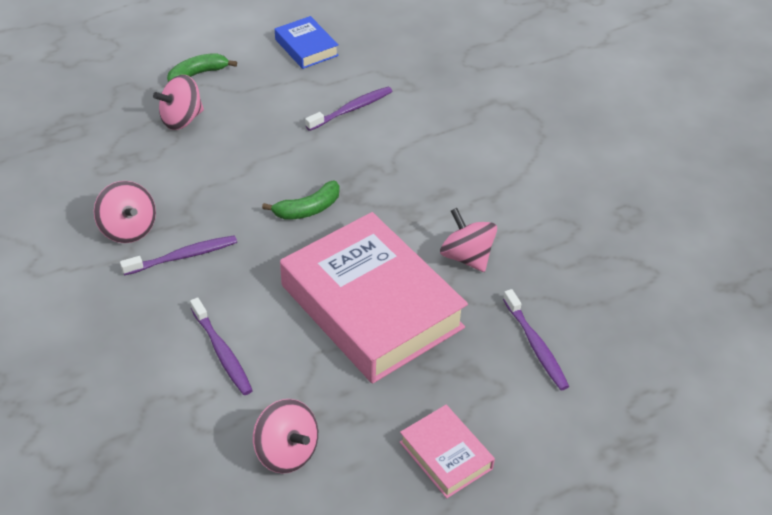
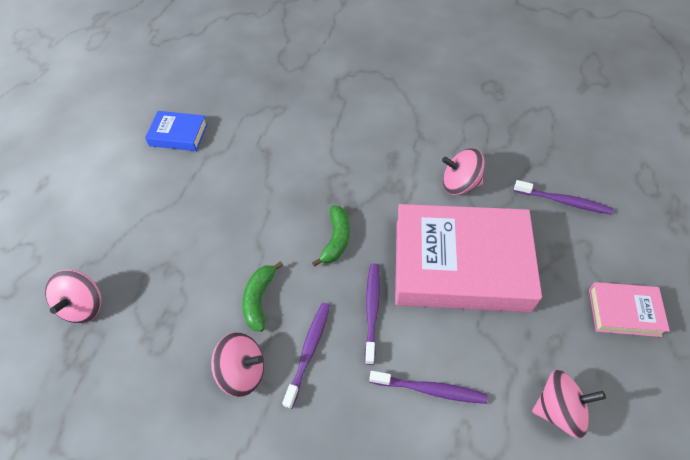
camera: 45 degrees left, 10 degrees up
(181, 119) = (163, 256): pink spinning top -> pink spinning top (83, 306)
(197, 74) = (128, 214): green banana -> green banana (259, 299)
(351, 109) = (266, 151): purple toothbrush -> purple toothbrush (372, 310)

